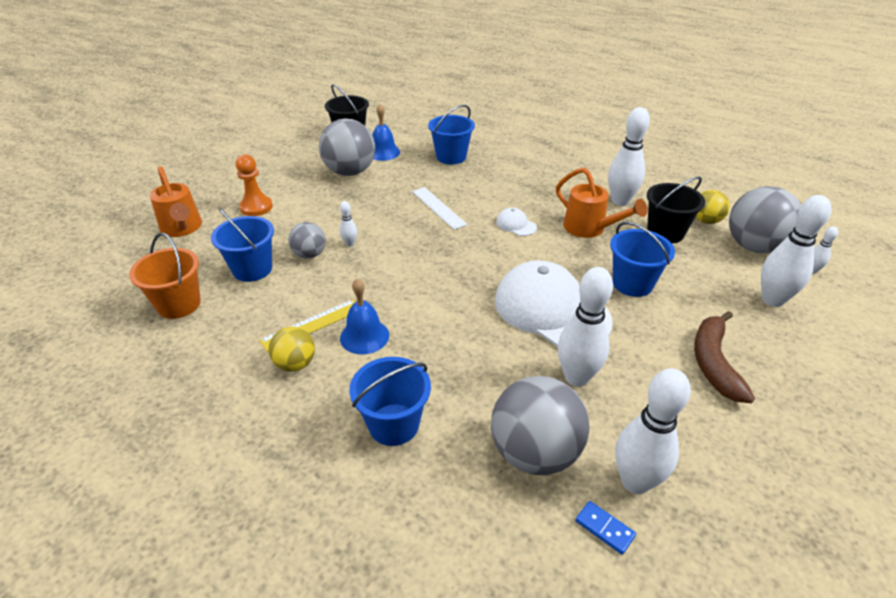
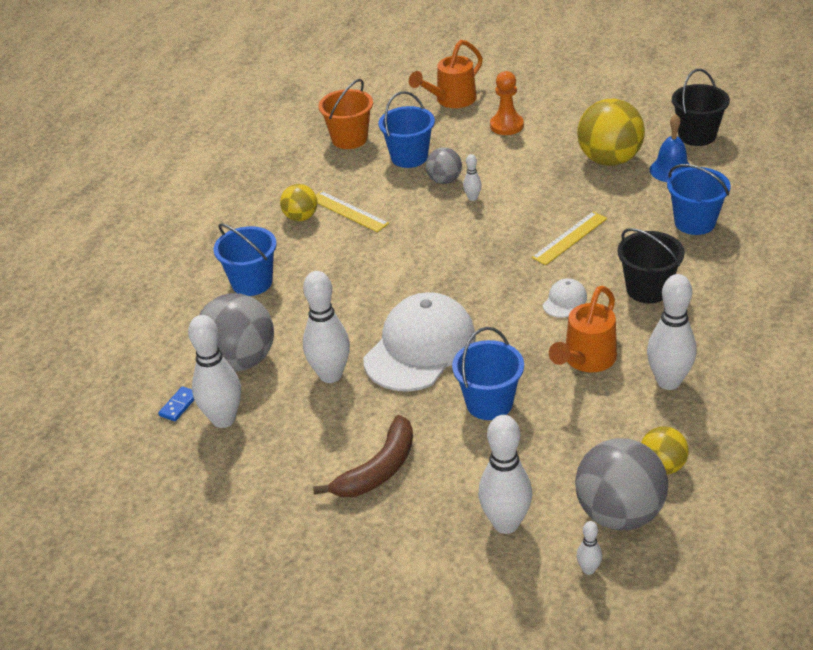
camera: 80 degrees right, 0 degrees up
(350, 172) = (609, 160): grey ball -> yellow ball
(364, 336) = (344, 243): blue bell -> none
(438, 207) = (569, 238): white ruler -> yellow ruler
(665, 233) = (611, 427): black bucket -> black bucket (648, 289)
(714, 363) = (378, 469): brown banana -> brown banana turned 135 degrees clockwise

